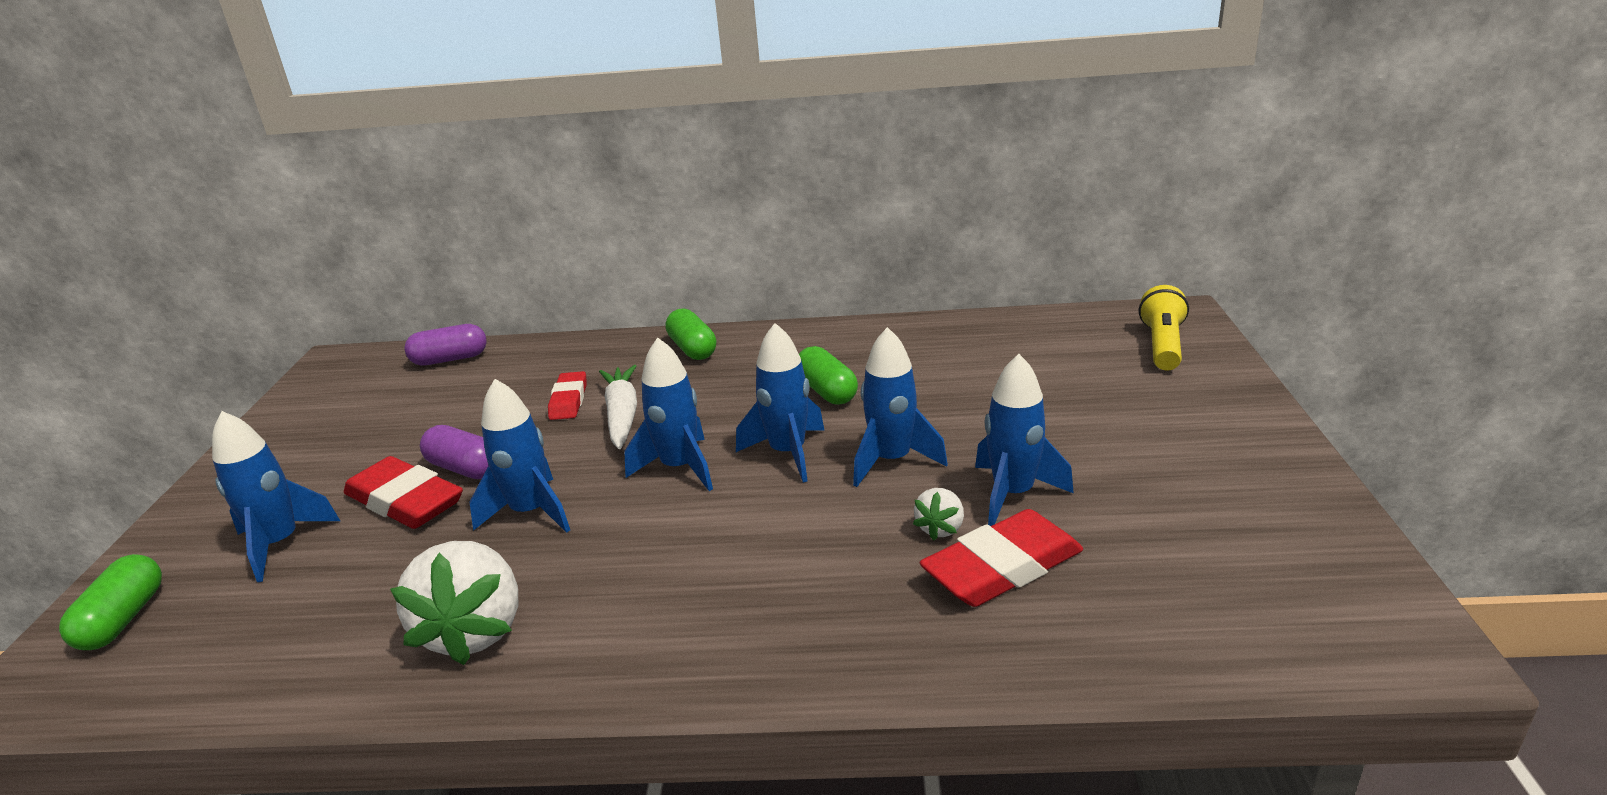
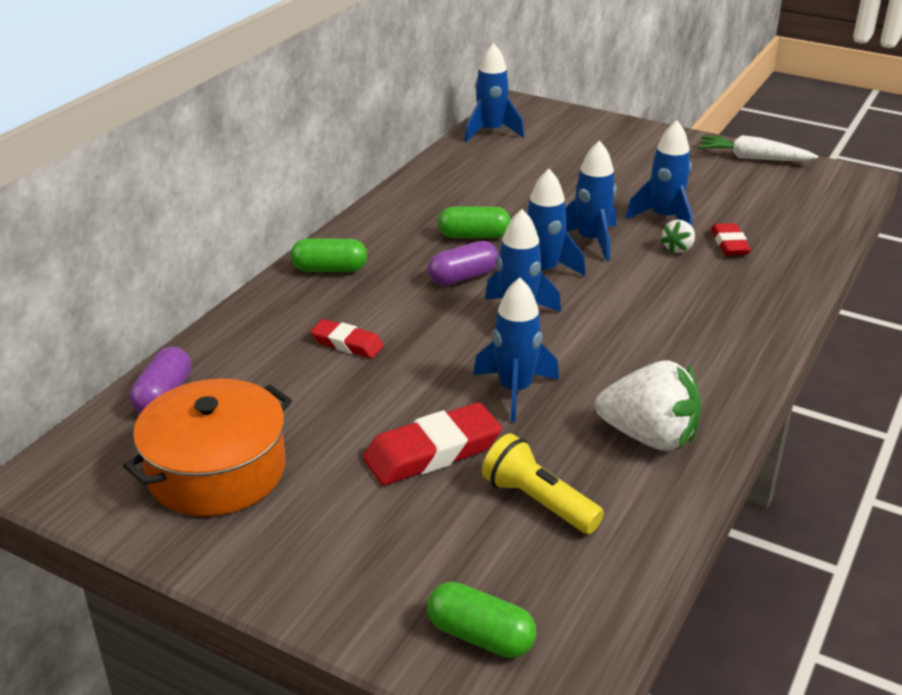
camera: 65 degrees left, 5 degrees up
(280, 544) = (436, 531): blue rocket -> blue rocket (491, 132)
(353, 415) = (217, 471): none -> orange pot
(465, 468) = (409, 413): purple capsule -> purple capsule (463, 277)
(622, 415) = (407, 323): white carrot -> white carrot (753, 158)
(940, 528) = (678, 248): white strawberry -> white strawberry turned 75 degrees clockwise
(1002, 567) = (729, 244): red eraser -> red eraser, size x0.60
(1162, 345) = (551, 123): yellow flashlight -> yellow flashlight (538, 502)

